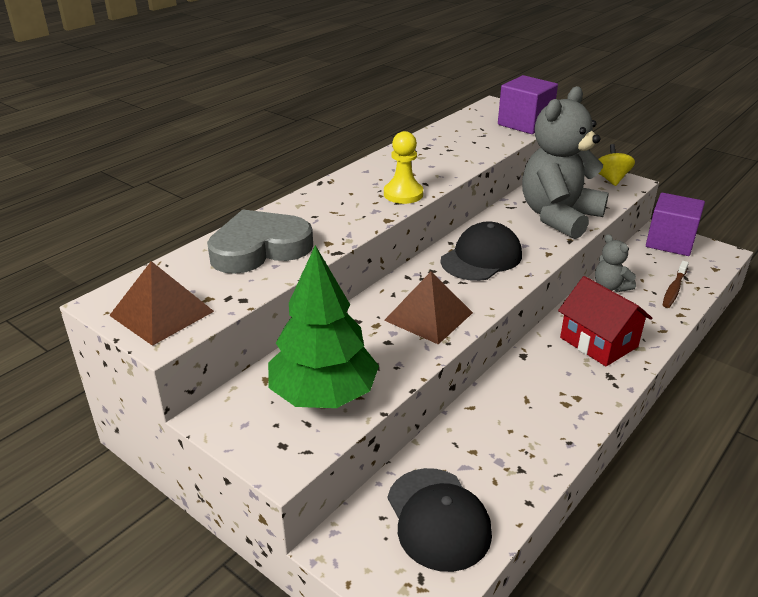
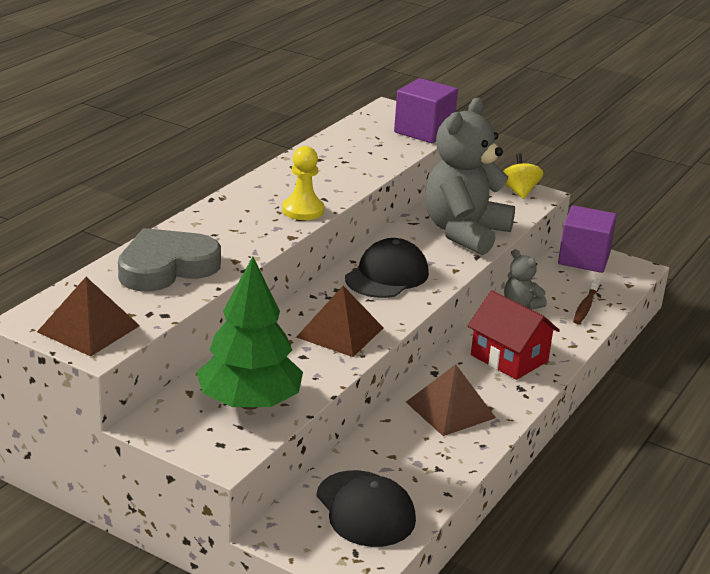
camera: 10 degrees left, 5 degrees down
(537, 398) = (450, 410): none -> brown pyramid

